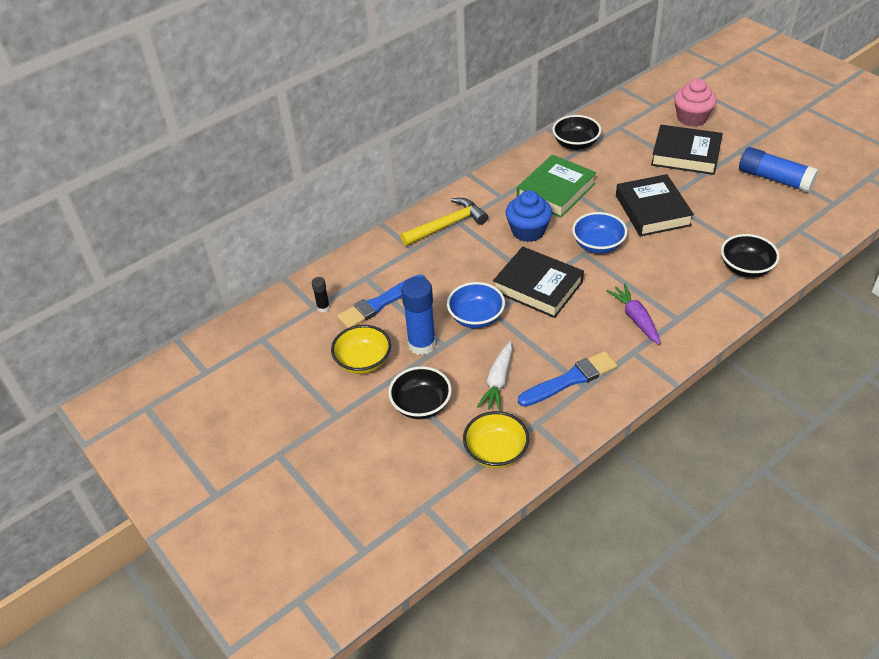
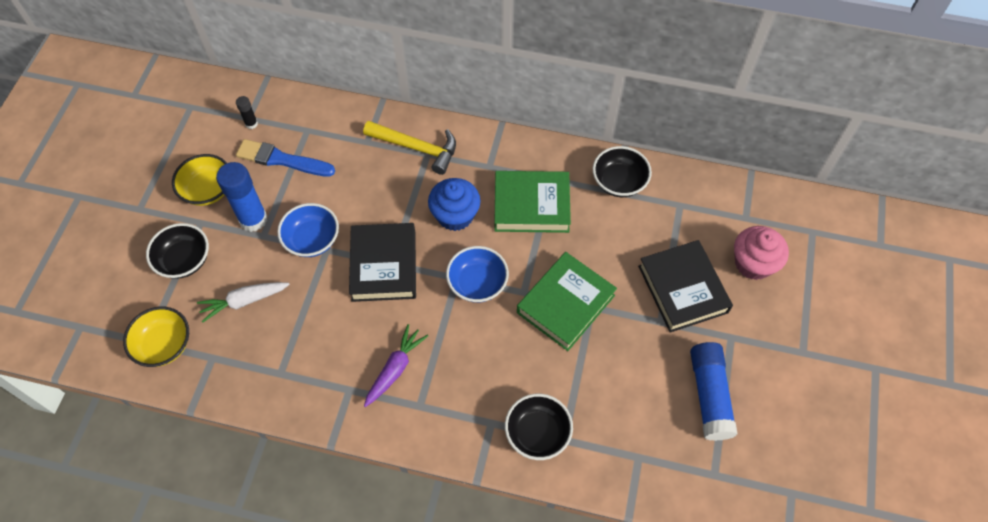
camera: 50 degrees right, 15 degrees up
(570, 380) = (281, 356): blue brush -> none
(652, 210) = (565, 304): black book -> green book

